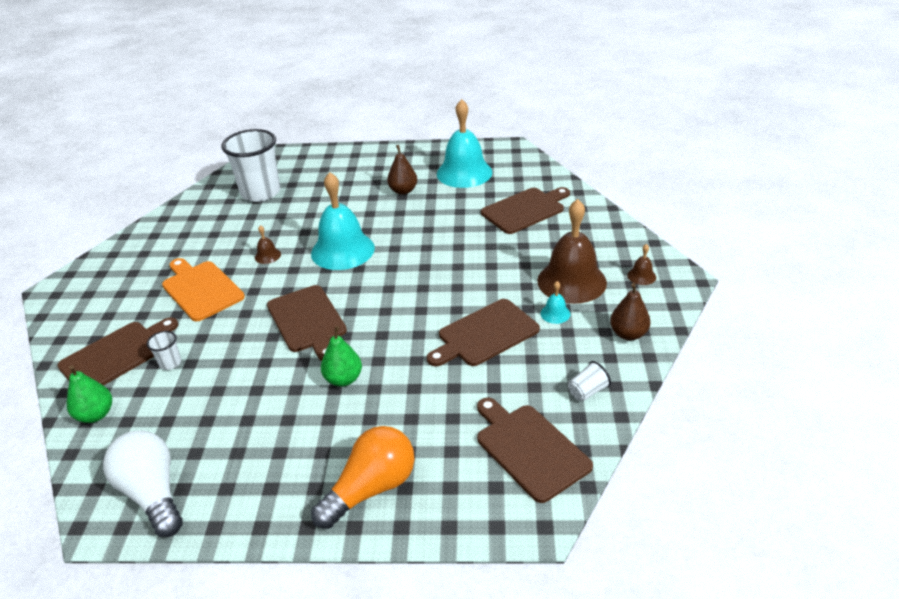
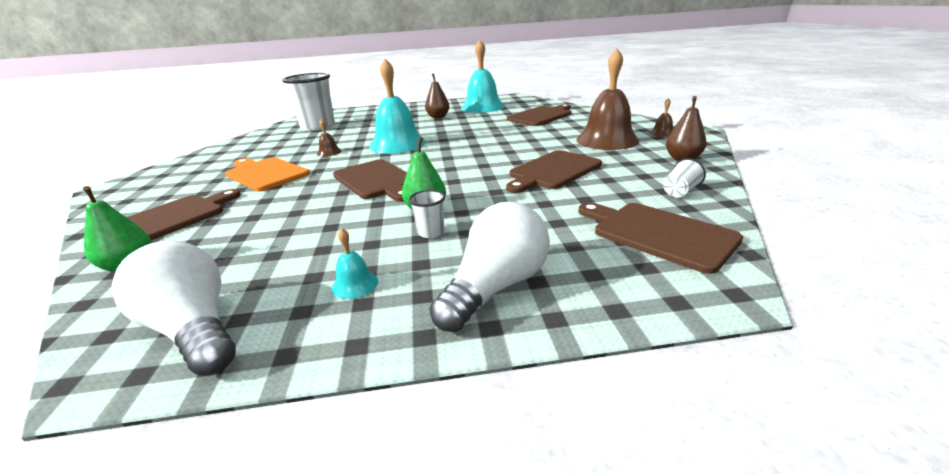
camera: 10 degrees left, 10 degrees down
(170, 363) = (230, 219): white cup -> white cup (431, 232)
(371, 489) = (495, 287): orange light bulb -> white light bulb
(555, 313) = (607, 155): turquoise bell -> turquoise bell (355, 284)

